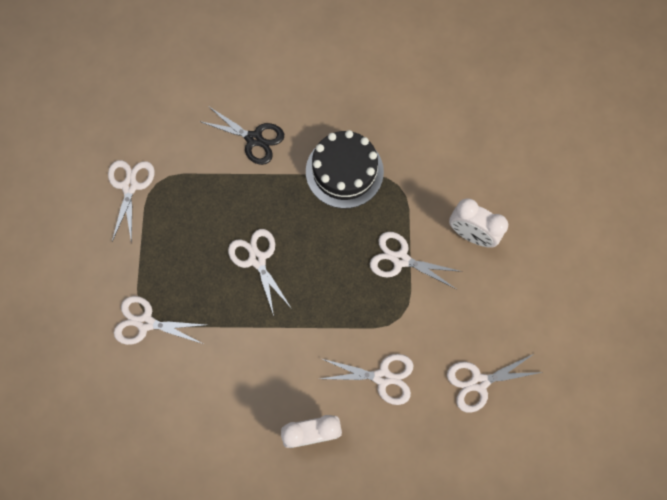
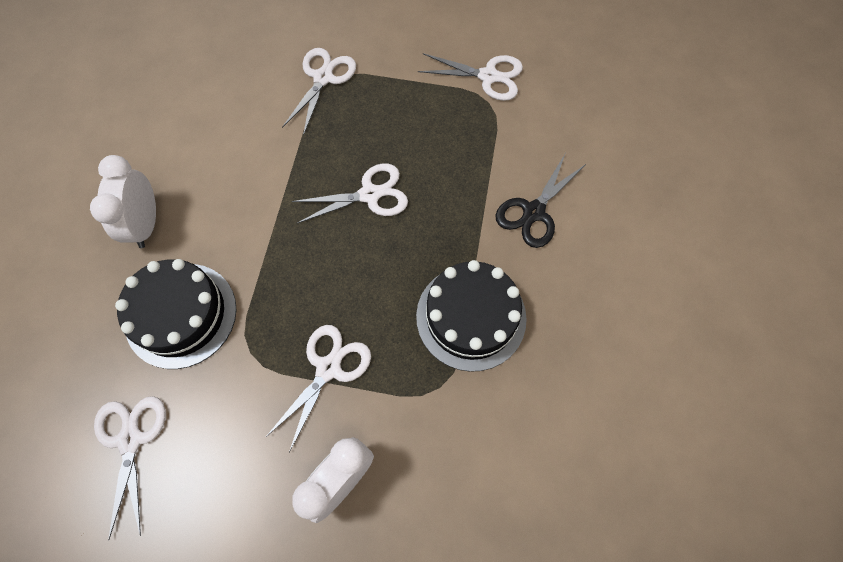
camera: 100 degrees right, 5 degrees down
(382, 377) = (181, 315): white scissors -> black cake

